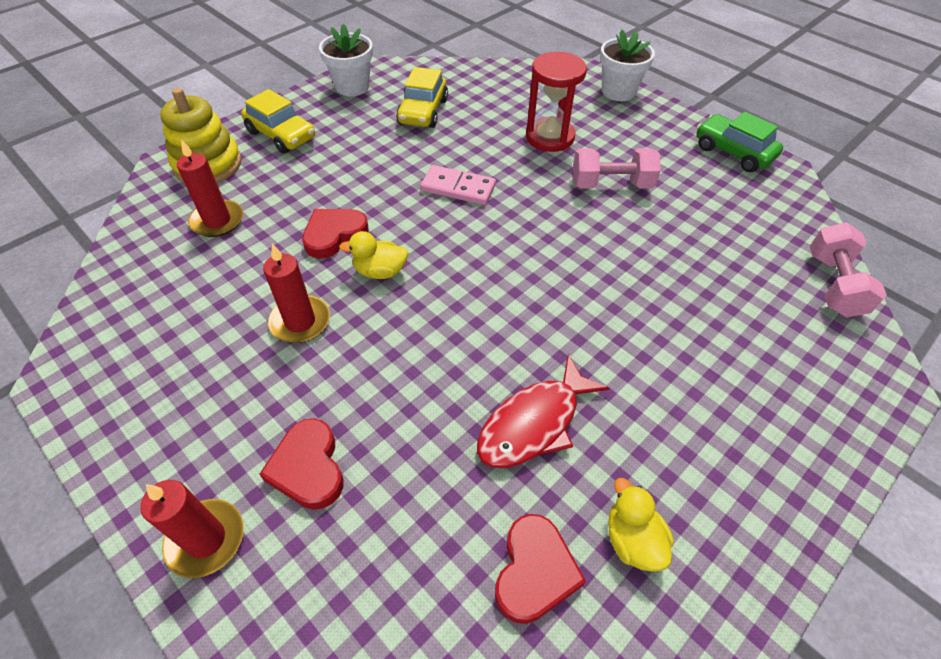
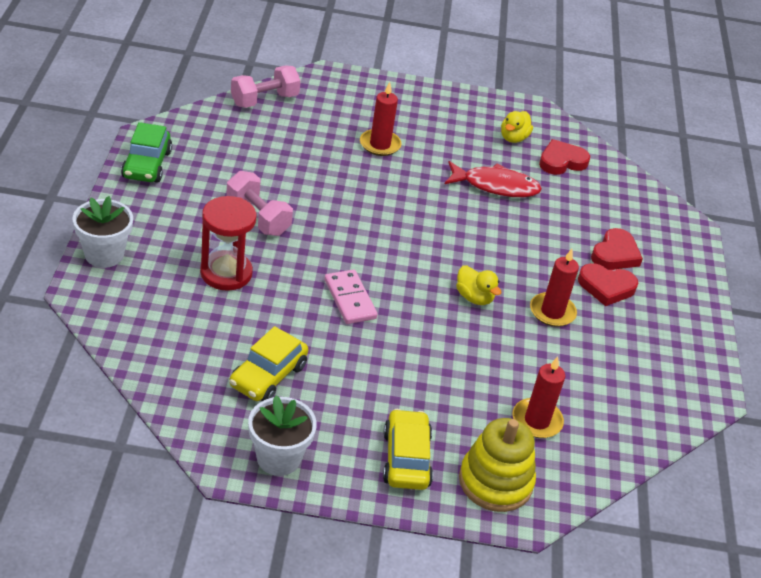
camera: 135 degrees left, 10 degrees down
(206, 539) = (682, 268): red candle -> red candle (380, 145)
(334, 235) = (472, 341): red heart -> red heart (606, 287)
(423, 111) = (268, 376): yellow car -> yellow car turned 150 degrees clockwise

